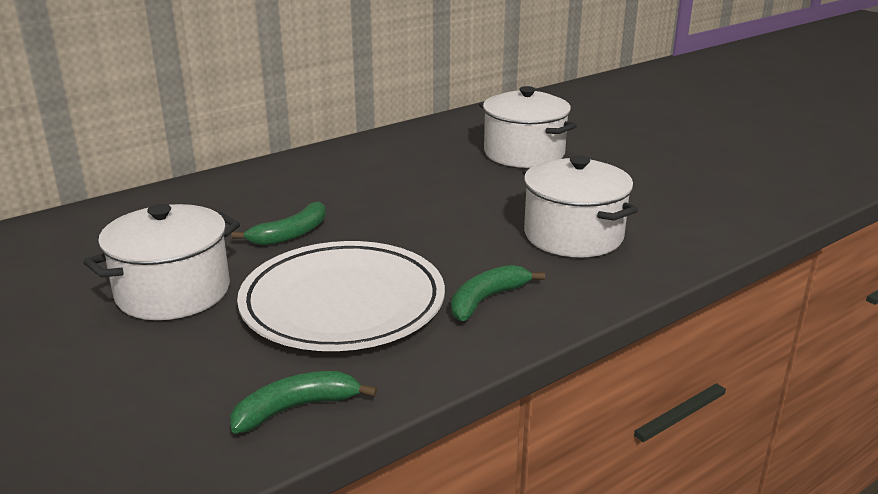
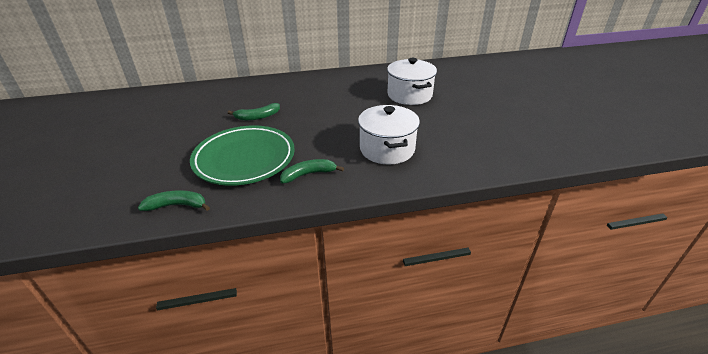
camera: 25 degrees right, 10 degrees up
(173, 292) = (185, 134): white pot -> none
(343, 304) = (244, 159): white plate -> green plate

